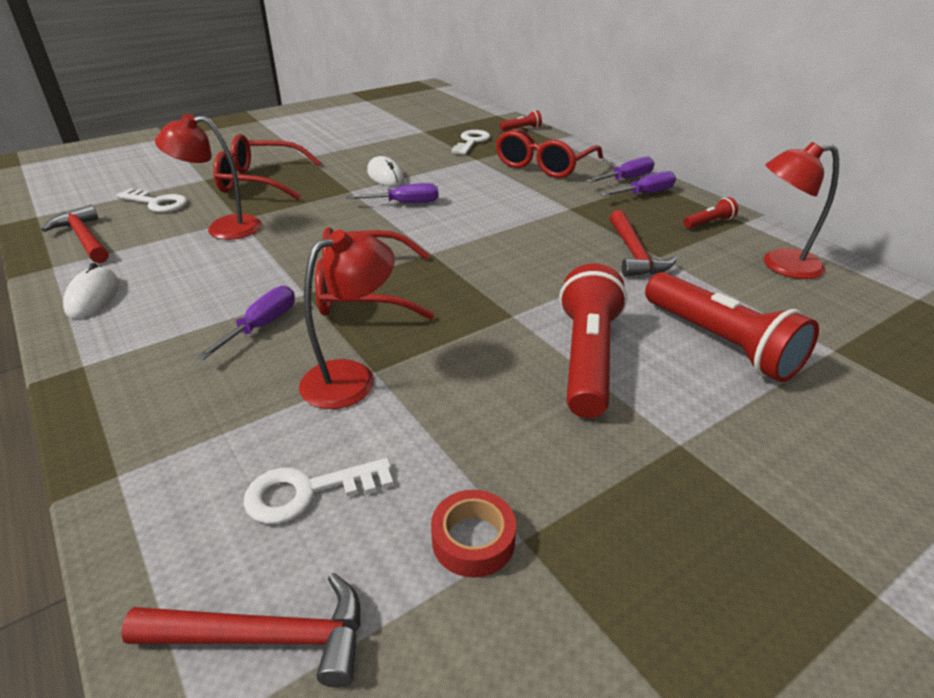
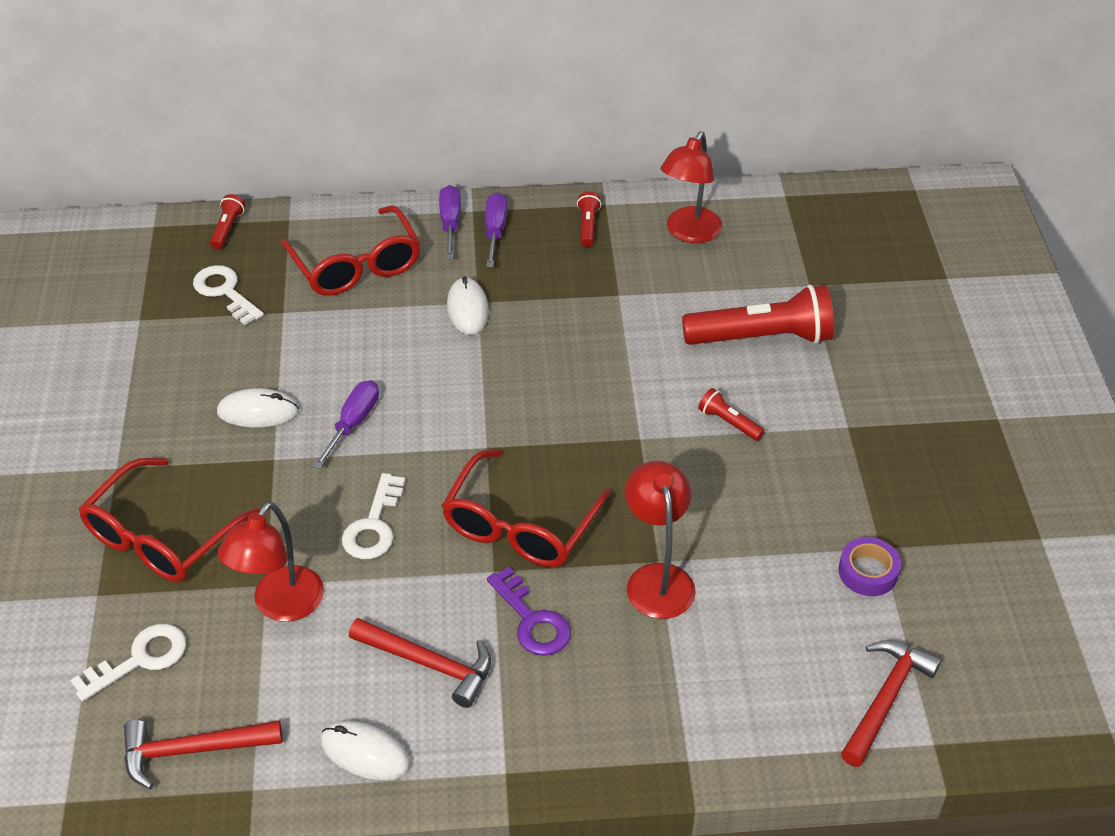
camera: 60 degrees left, 10 degrees up
(261, 326) = (532, 620): purple screwdriver -> purple key
(308, 491) = (775, 645): white key -> white key (374, 525)
(473, 540) = (868, 572): red tape -> purple tape
(557, 207) = (467, 309): none -> white mouse
(587, 358) = (729, 422): red flashlight -> red flashlight, size x0.45
(634, 253) = (601, 307): red hammer -> red hammer (429, 663)

